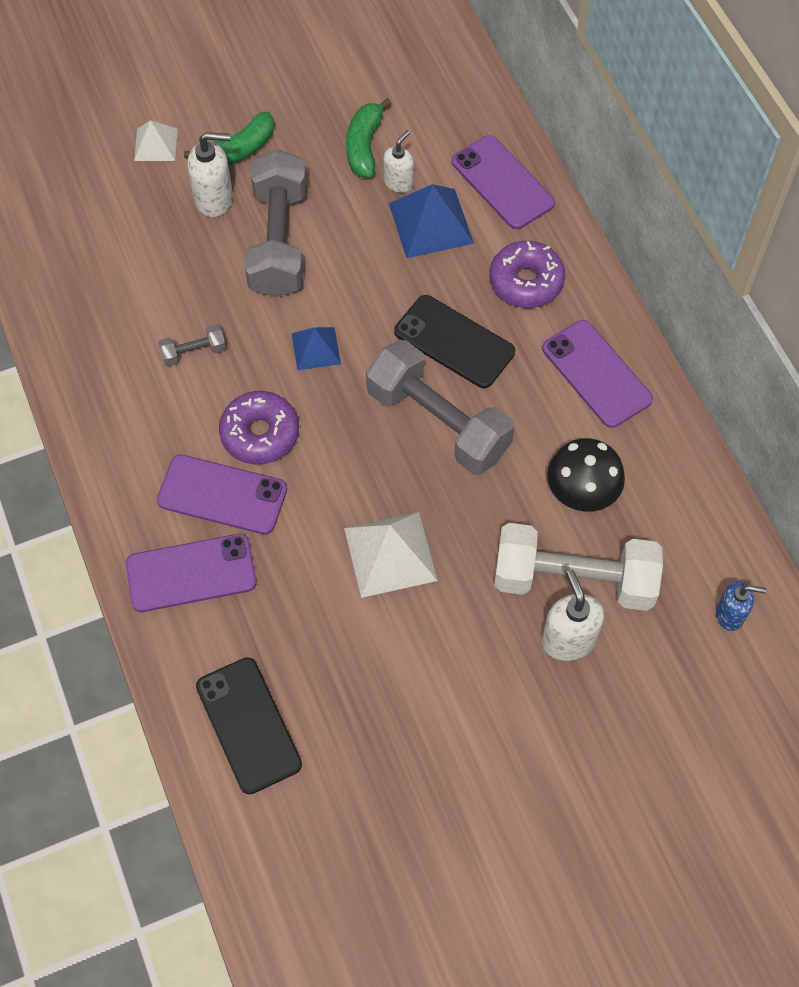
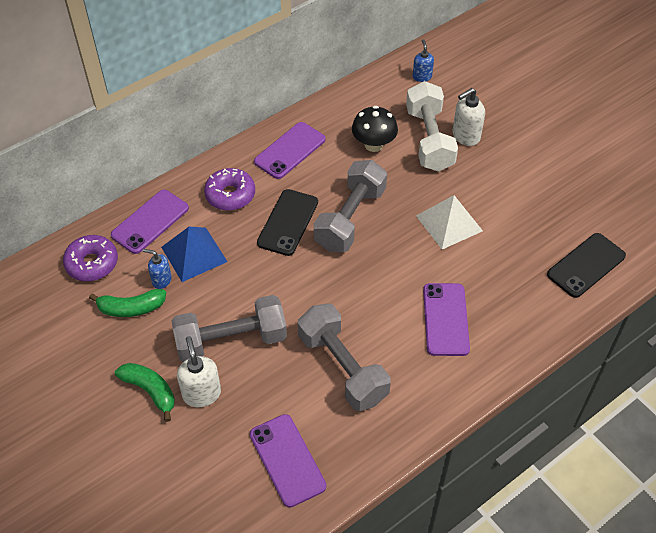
camera: 105 degrees left, 10 degrees down
(156, 144) = (154, 453): white pyramid -> none
(191, 573) = (506, 321): purple phone -> purple phone (287, 460)
(194, 352) = (342, 368): grey dumbbell -> grey dumbbell, size x2.32
(260, 434) = (393, 310): purple donut -> purple donut (92, 263)
(316, 348) = (316, 295): blue pyramid -> none
(398, 182) = (161, 280): white soap dispenser -> blue soap dispenser

